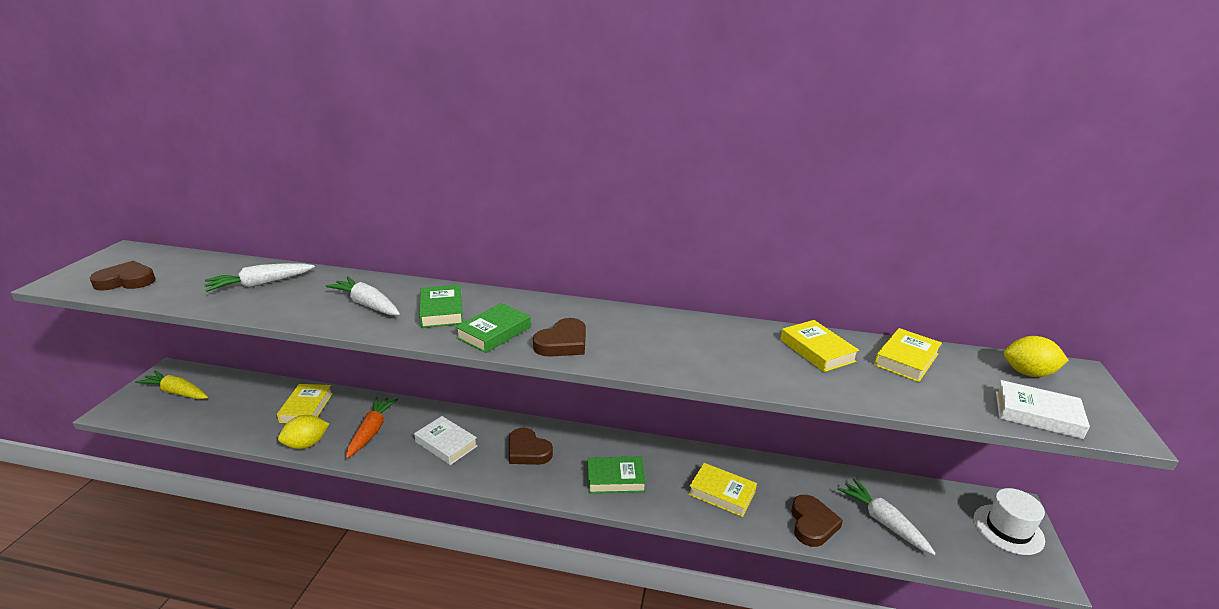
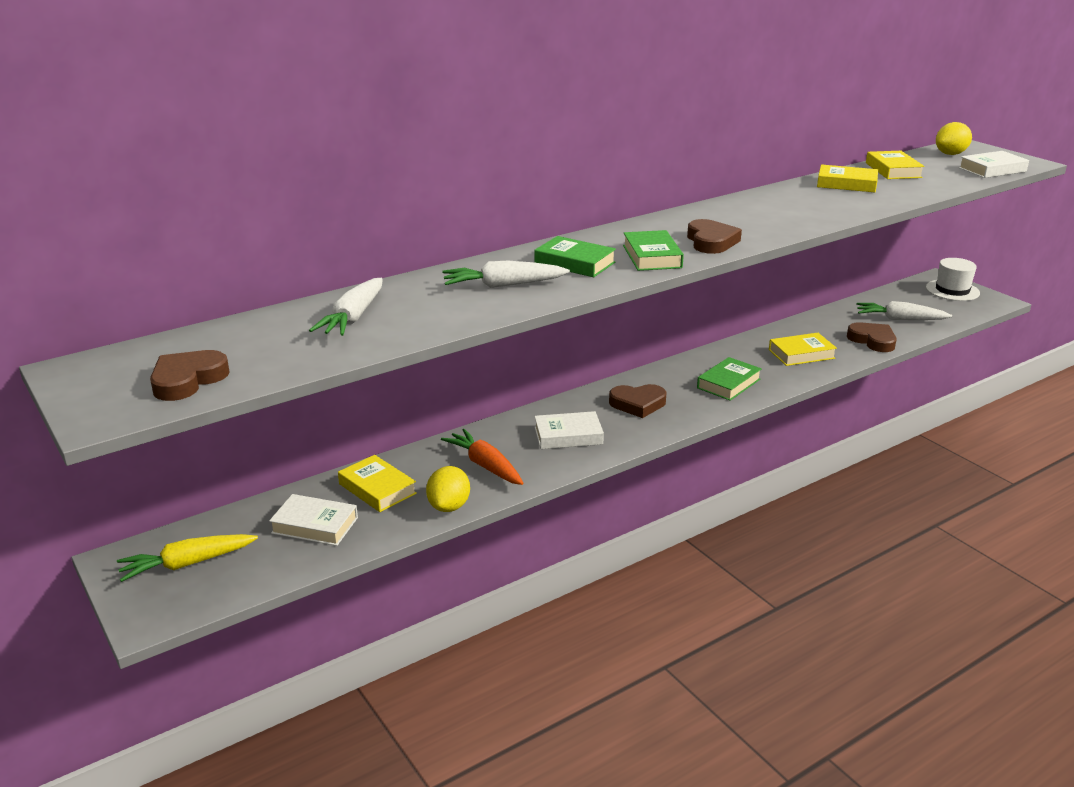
camera: 45 degrees left, 0 degrees up
(246, 409) = (315, 525): none -> white book

